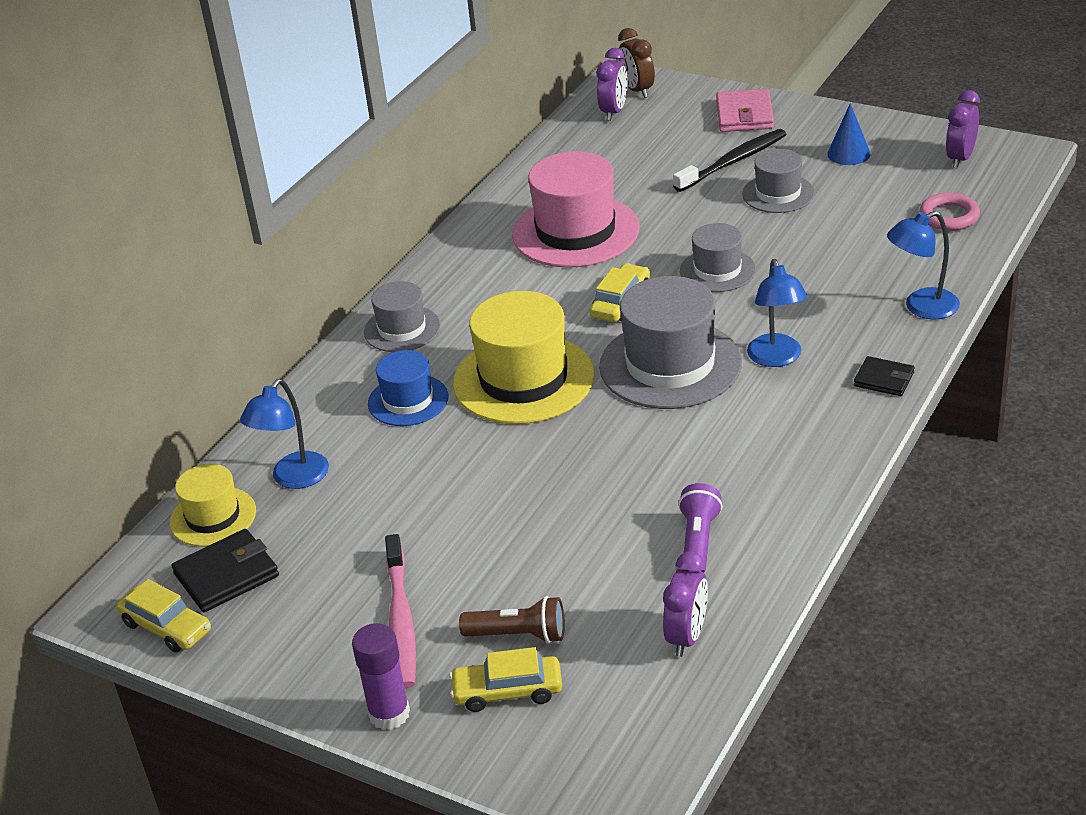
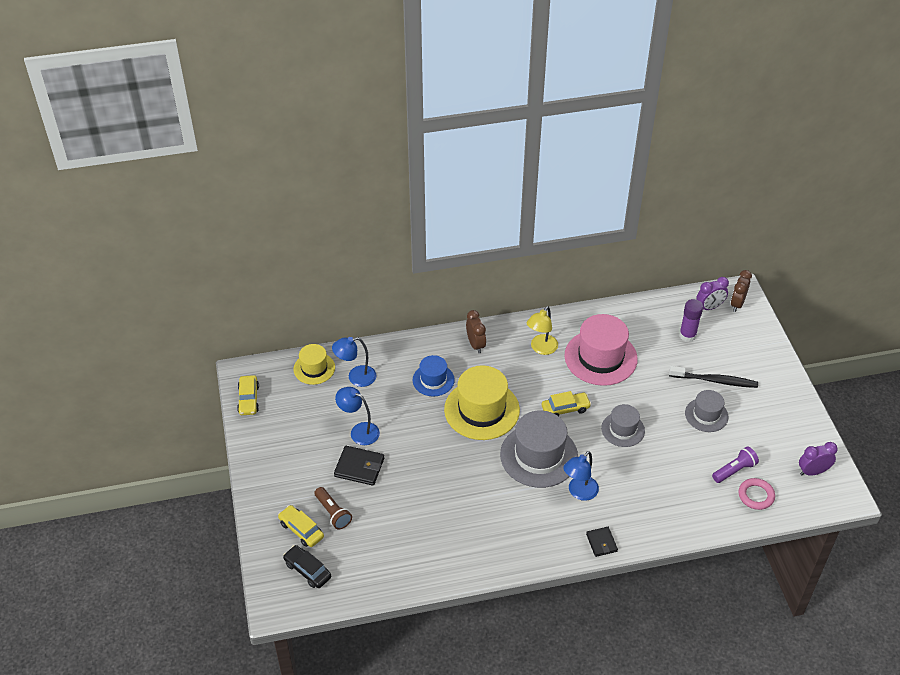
camera: 45 degrees right, 10 degrees up
(226, 575) = (288, 397): black wallet -> black wallet (359, 467)
(389, 714) = (261, 500): purple glue stick -> purple glue stick (687, 335)
(401, 621) = (309, 469): pink toothbrush -> none
(402, 329) = (475, 344): grey hat -> brown clock
(491, 274) = (541, 348): none -> yellow lamp
(596, 724) = (307, 570): none -> black car
(687, 636) = (377, 570): purple clock -> none
(698, 541) = (435, 539): purple flashlight -> purple flashlight (734, 470)
(744, 115) = (760, 360): pink wallet -> none
(848, 153) = (769, 422): blue cone -> none
(921, 308) = (669, 526): blue lamp -> blue lamp (359, 431)

